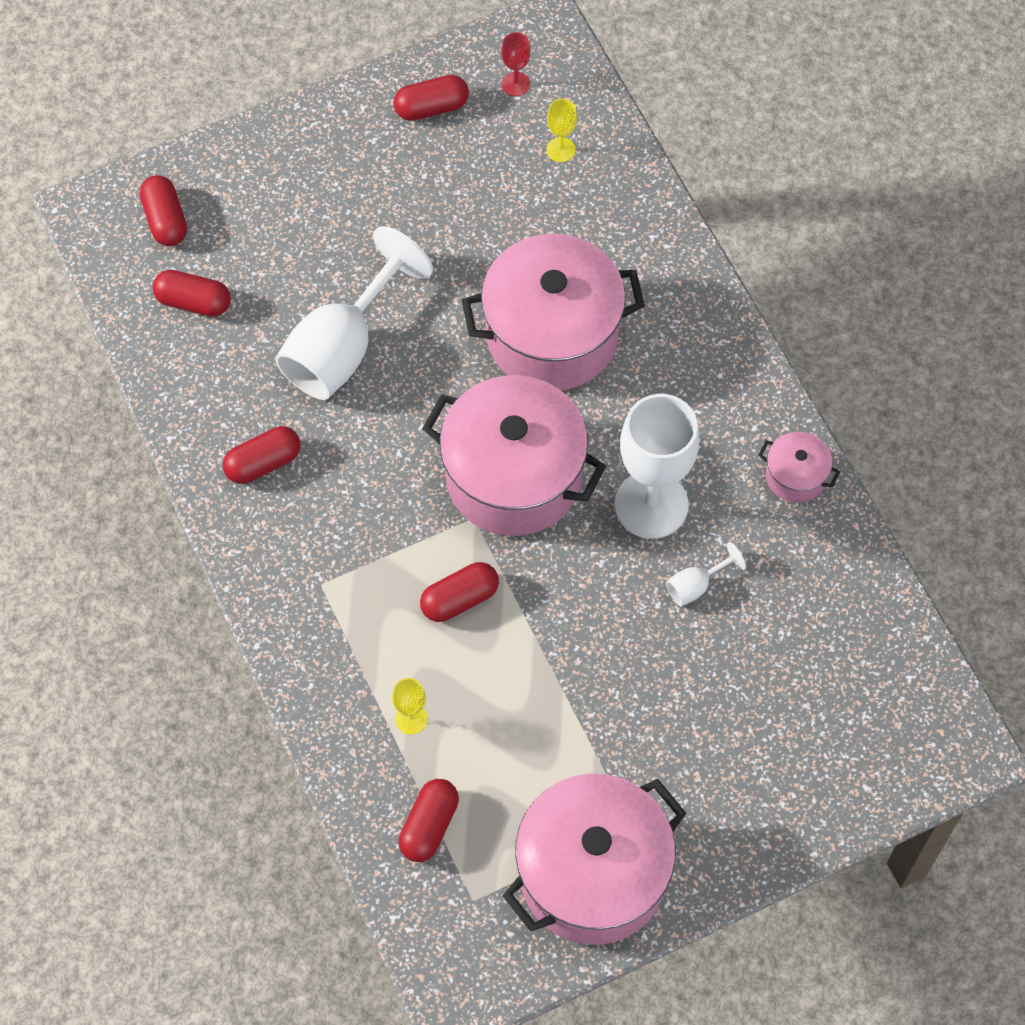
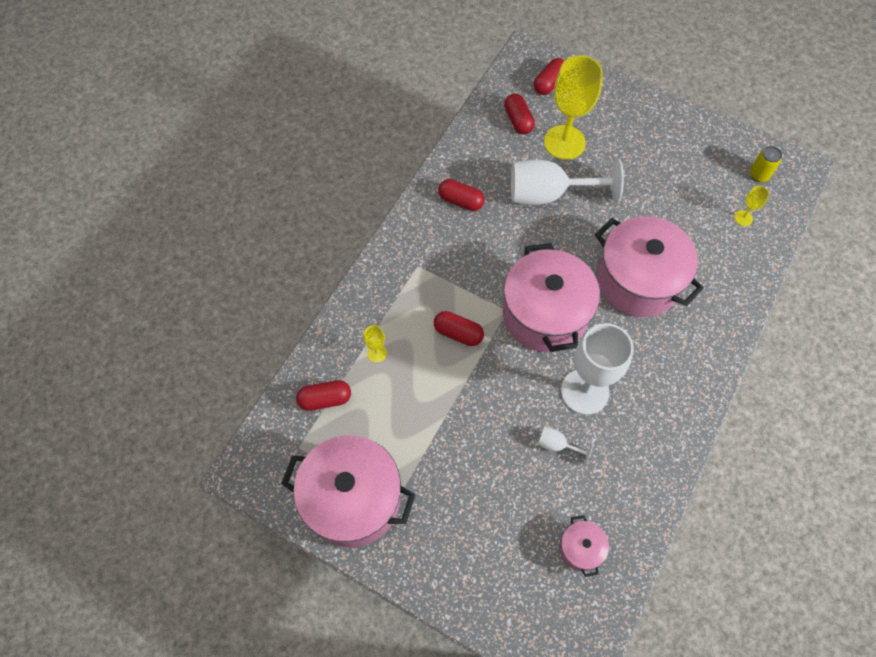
camera: 55 degrees right, 0 degrees up
(278, 270) = (564, 142): none -> yellow goblet
(431, 108) = (710, 148): red capsule -> none
(515, 84) = (758, 175): red goblet -> yellow can
(795, 476) = (664, 456): pink pot -> pink pot (580, 549)

